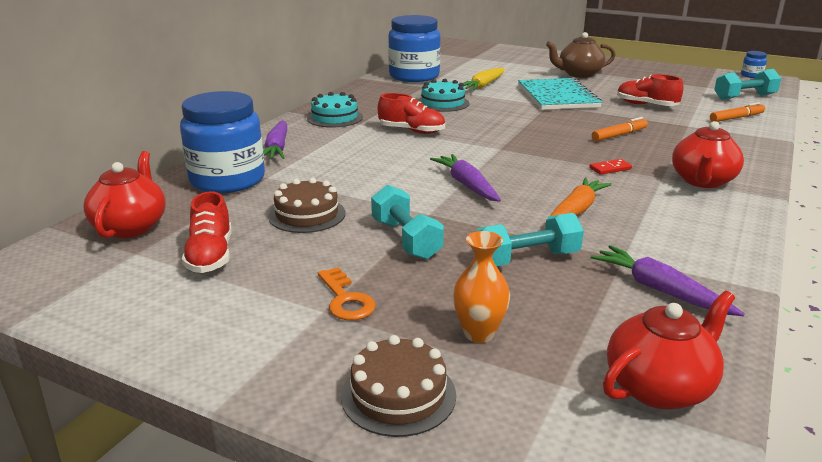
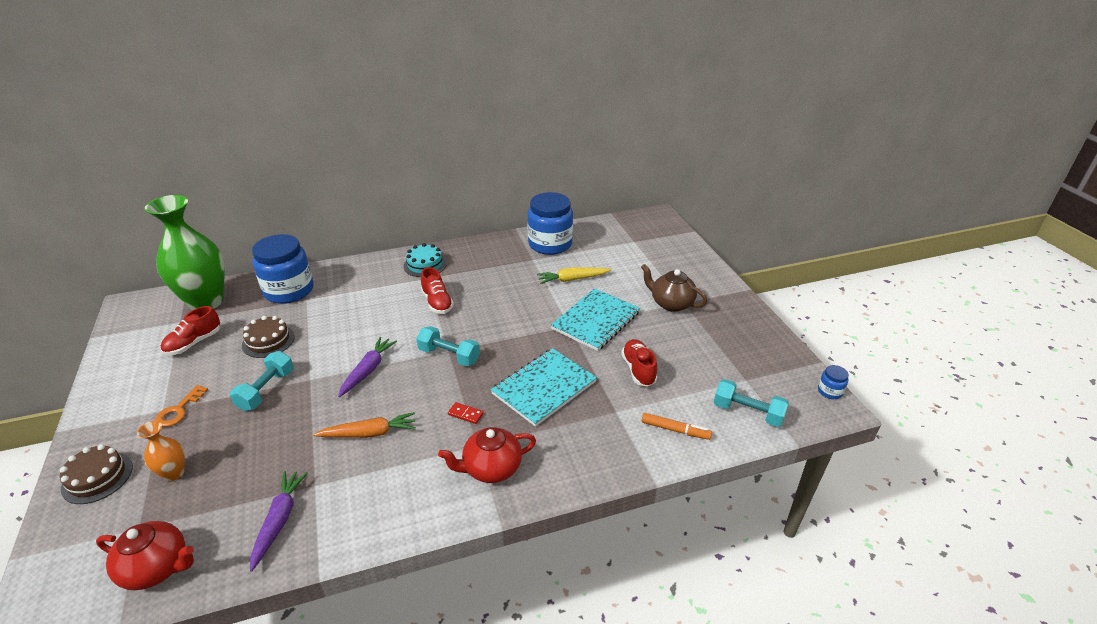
camera: 45 degrees right, 10 degrees up
(131, 227) = (206, 302): red teapot -> green vase
(277, 148) = (351, 277): purple carrot -> none
(443, 103) = (508, 284): turquoise cake -> none
(527, 259) = (278, 447): turquoise dumbbell -> turquoise dumbbell (449, 355)
(619, 135) = (544, 388): orange marker -> turquoise notebook

